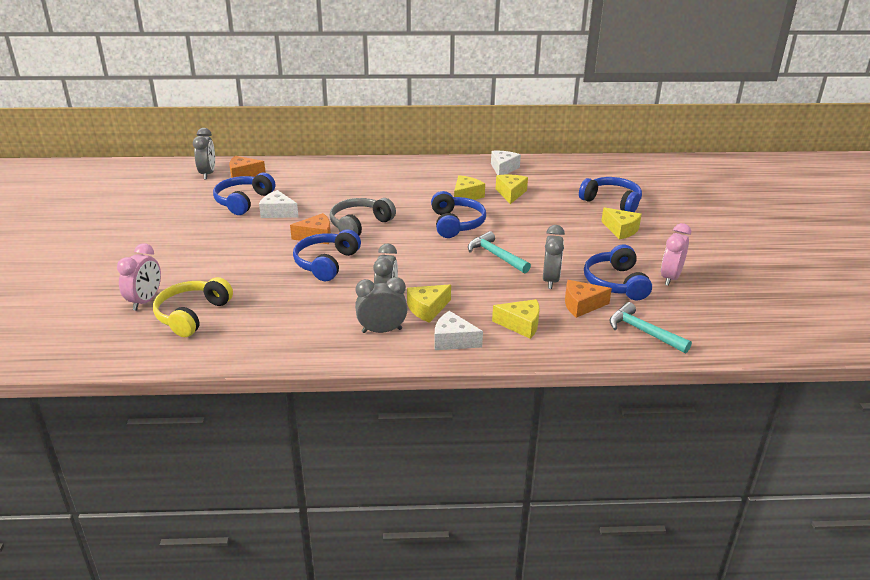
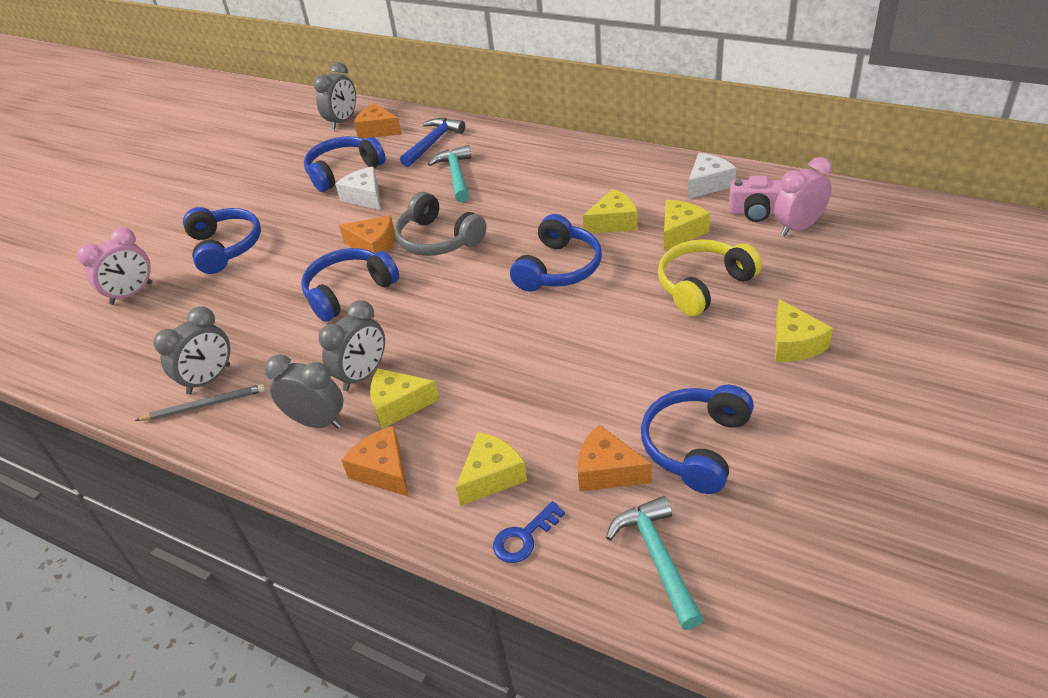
camera: 35 degrees right, 10 degrees up
(192, 315) = (154, 328): yellow headphones -> yellow headphones (703, 285)
(288, 344) = (205, 405): none -> grey pencil
(296, 175) = (433, 143): none -> blue hammer
(359, 225) = (438, 239): grey headphones -> grey headphones turned 120 degrees counterclockwise
(453, 340) = (383, 471): white cheese -> orange cheese
(496, 256) = (564, 340): turquoise hammer -> turquoise hammer (456, 175)
(521, 325) = (491, 476): yellow cheese -> yellow cheese turned 90 degrees counterclockwise
(543, 177) = (755, 212): none -> pink camera
(550, 280) = (602, 408): grey clock -> grey clock (209, 379)
(567, 344) = (524, 537): none -> blue key
(612, 202) = (826, 284): blue headphones -> blue headphones (225, 247)
(670, 278) = (796, 465): pink clock -> pink clock (798, 227)

